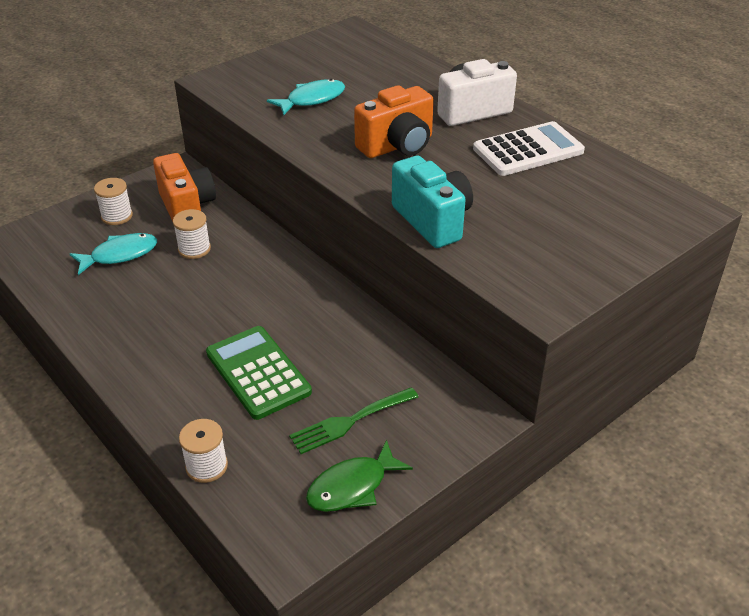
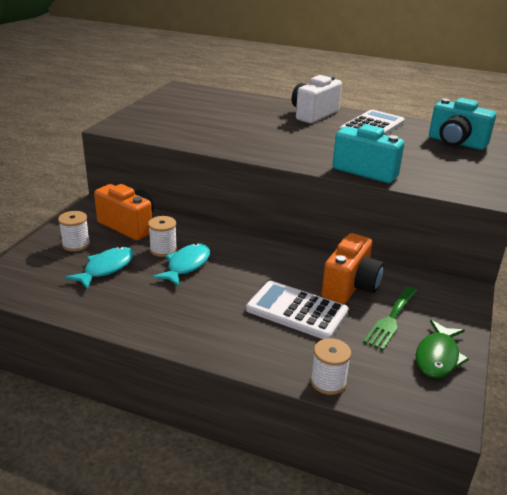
camera: 30 degrees left, 10 degrees down
(258, 372) = (297, 311): green calculator -> white calculator
(312, 99) = (202, 125): turquoise fish -> turquoise fish (186, 265)
(397, 146) = (292, 139): orange camera -> orange camera (350, 287)
(616, 206) = (456, 143): none -> turquoise camera

